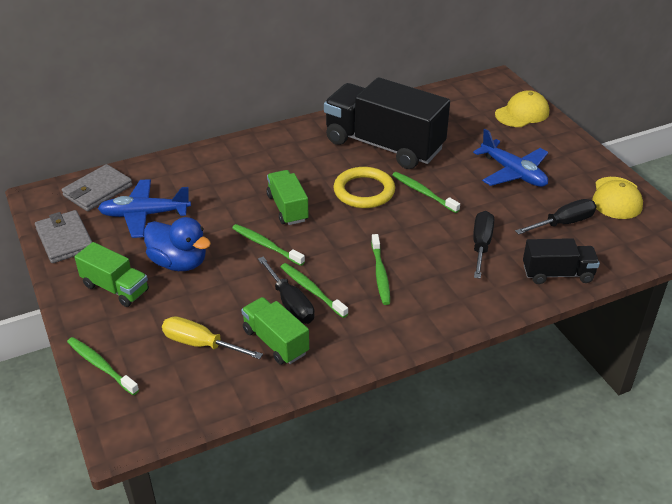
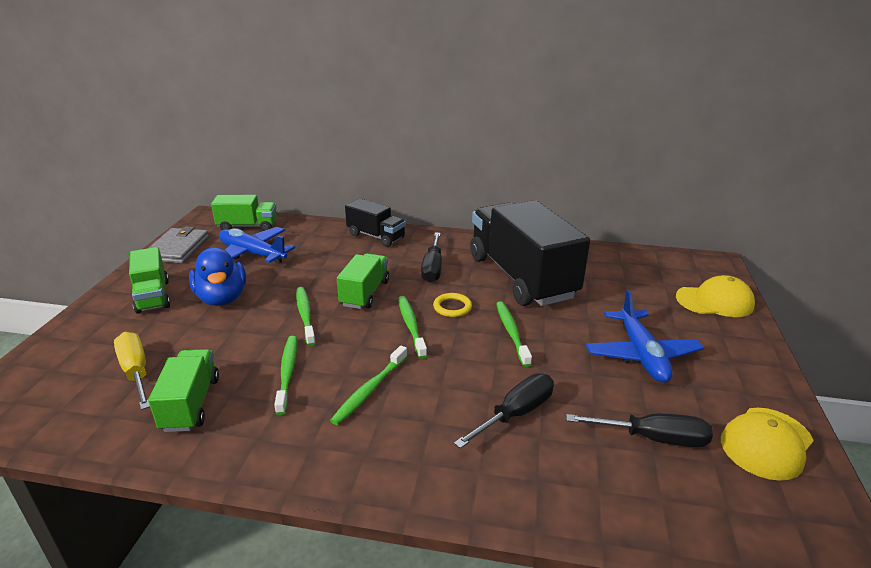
camera: 35 degrees right, 10 degrees down
(97, 191) = (247, 226): grey wallet -> green truck
(101, 366) = (50, 350): green toothbrush -> green toothbrush (411, 326)
(290, 303) = (253, 375): black screwdriver -> black screwdriver (432, 268)
(364, 191) = (452, 307): yellow ring -> yellow ring, size x0.54
(557, 274) = (579, 498): black truck -> black truck (376, 236)

